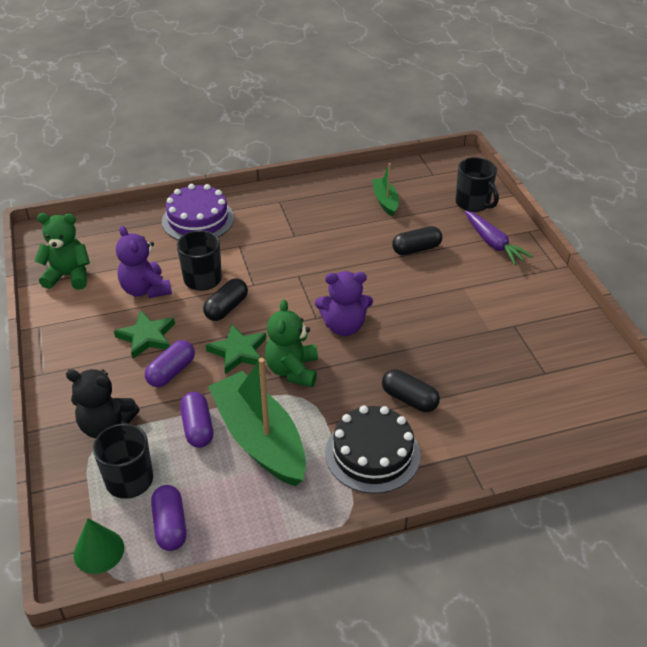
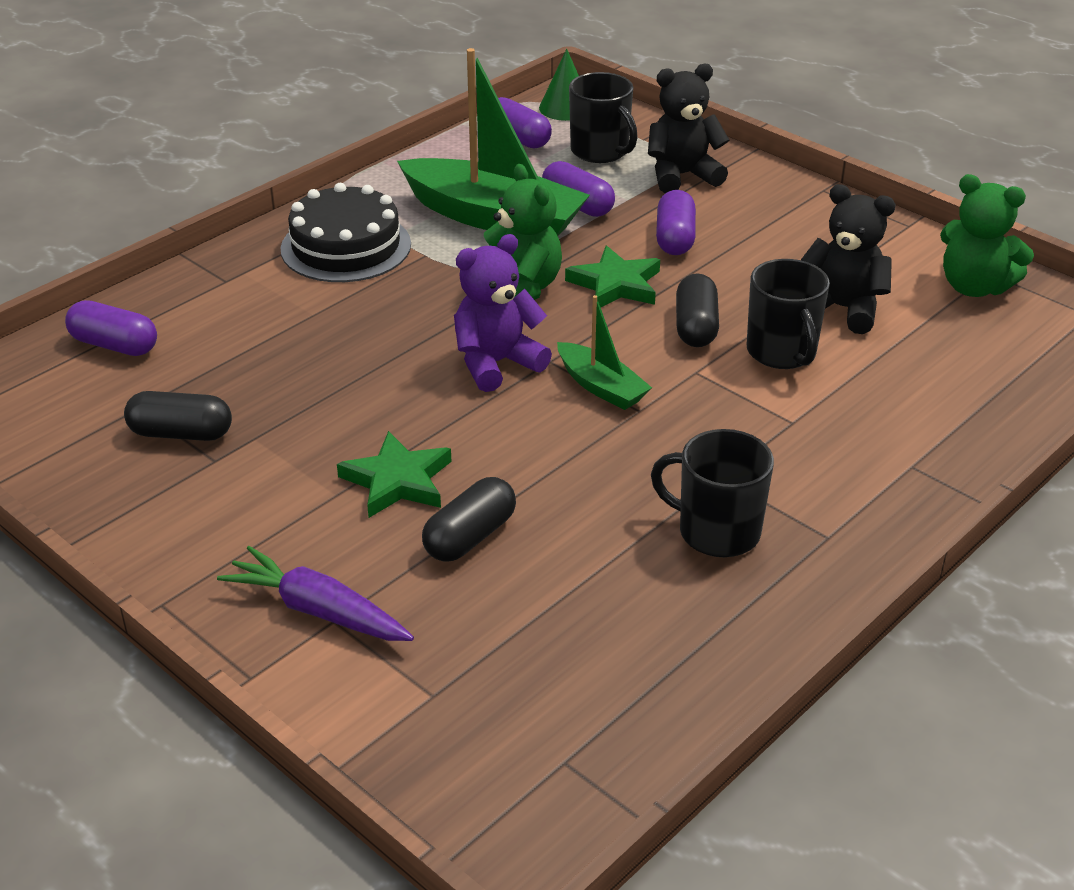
camera: 150 degrees right, 5 degrees down
(68, 276) = (974, 287): green teddy bear -> green teddy bear turned 60 degrees clockwise
(145, 289) = (842, 309): purple teddy bear -> black teddy bear
(146, 337) = (757, 260): green star -> green star (397, 481)
(198, 219) = (922, 440): purple cake -> none
(385, 201) = (616, 627): green boat -> green boat (601, 387)
(409, 399) = (333, 310): black capsule -> black capsule (181, 433)
(473, 203) = (413, 705): black mug -> black mug (716, 531)
(551, 425) = (114, 345): none -> purple capsule

